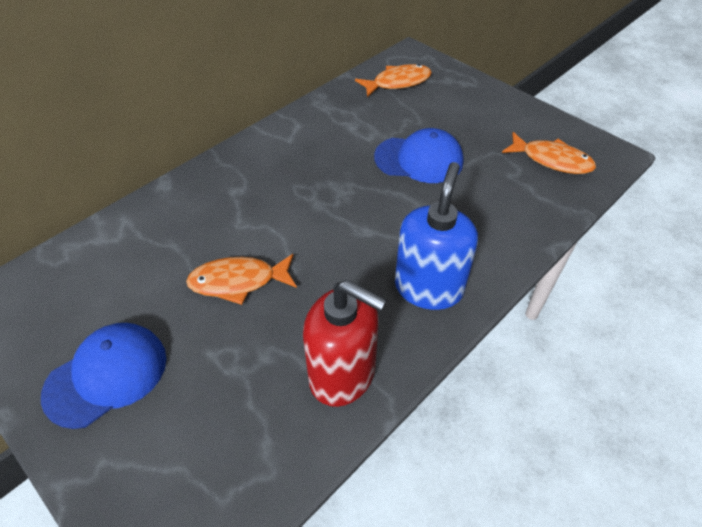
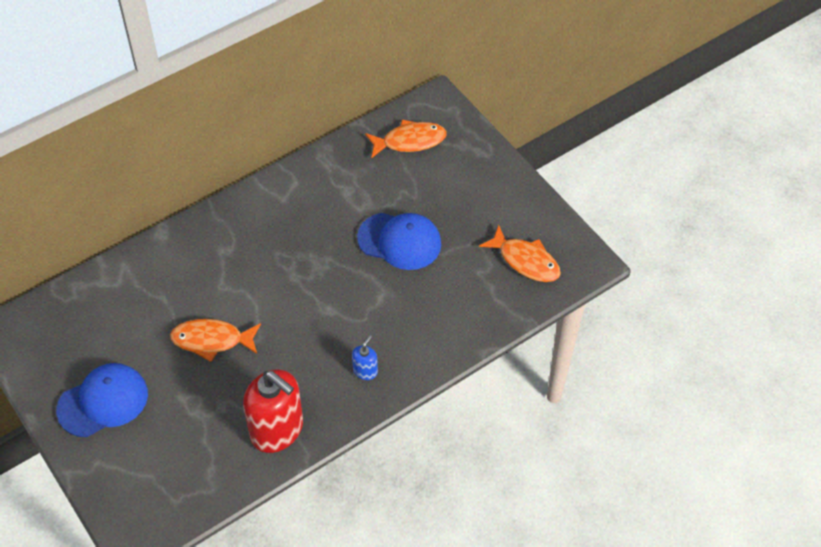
camera: 10 degrees right, 5 degrees up
(428, 288) = (365, 371): blue soap dispenser -> blue soap dispenser, size x0.45

